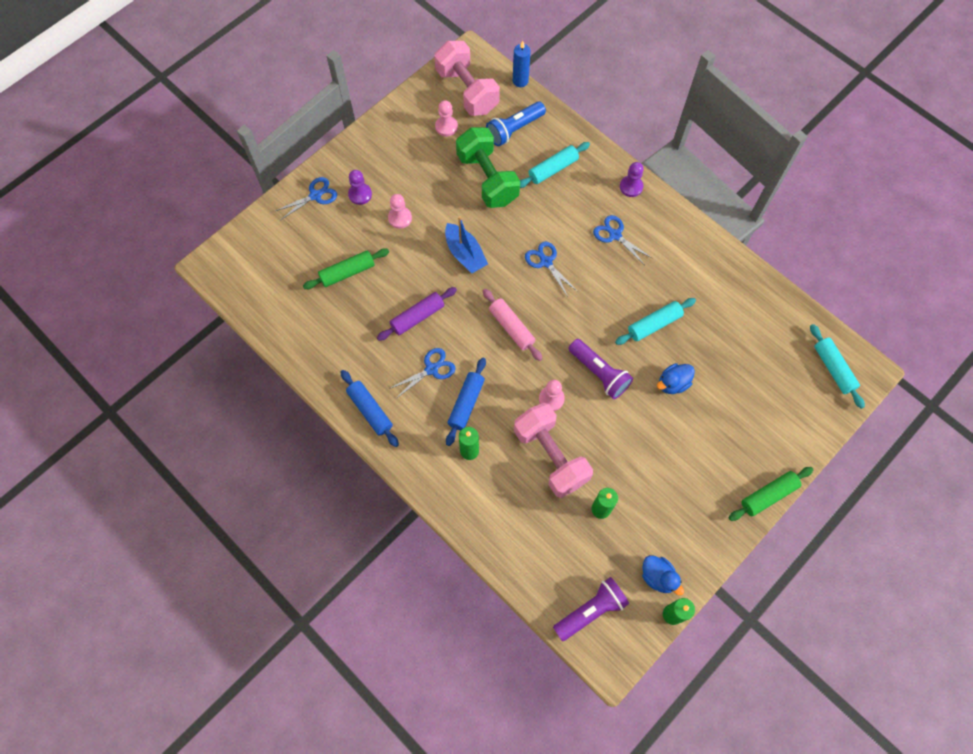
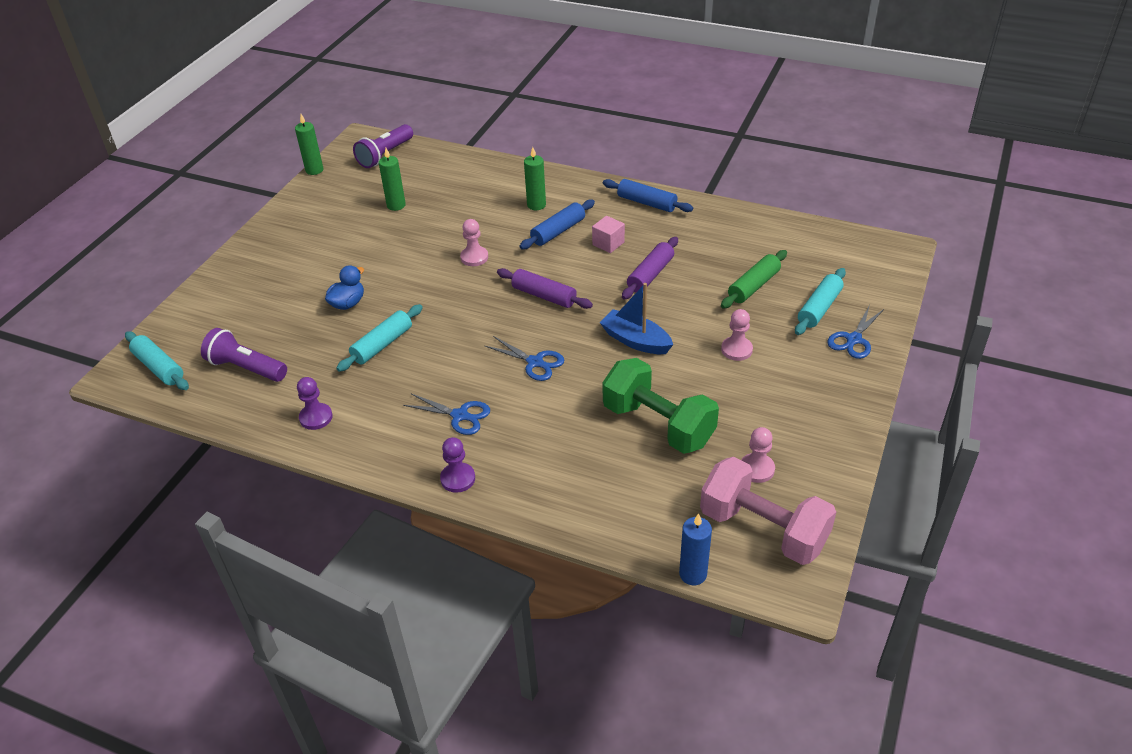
camera: 160 degrees right, 25 degrees down
(360, 194) = (803, 357): purple pawn -> purple pawn (316, 417)
(431, 369) = (608, 243): blue scissors -> pink cube
(466, 404) = (558, 231): blue rolling pin -> blue rolling pin turned 45 degrees clockwise
(511, 327) = (544, 296): pink rolling pin -> purple rolling pin
(514, 129) = (659, 498): blue flashlight -> none
(550, 456) = (457, 222): pink dumbbell -> none
(553, 169) = (577, 465): turquoise rolling pin -> turquoise rolling pin (819, 308)
(599, 373) = (431, 289): purple flashlight -> purple flashlight (246, 368)
(658, 577) = (331, 184): blue duck -> none
(768, 495) = (233, 255): green rolling pin -> none

